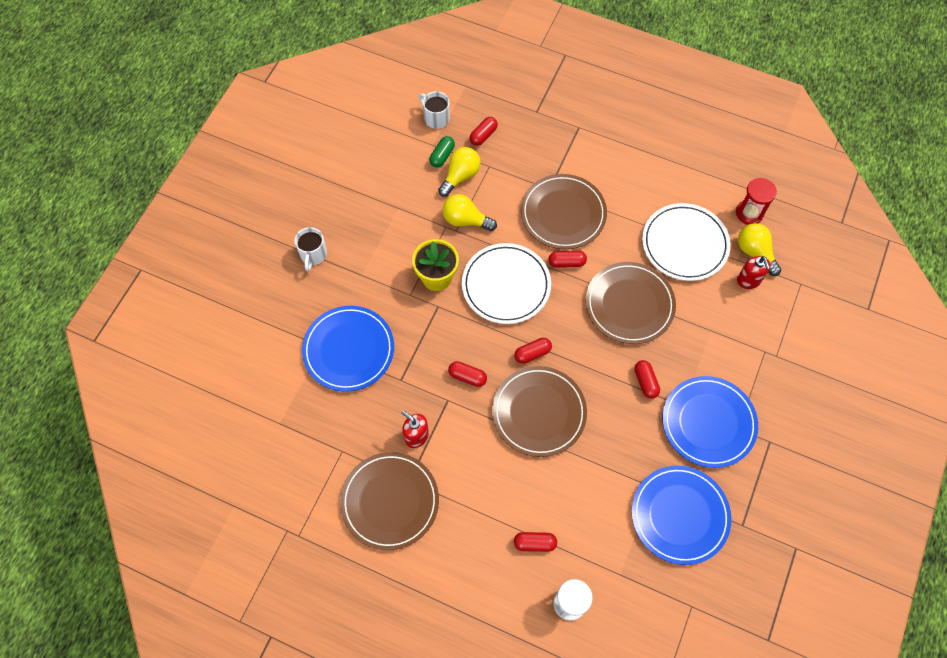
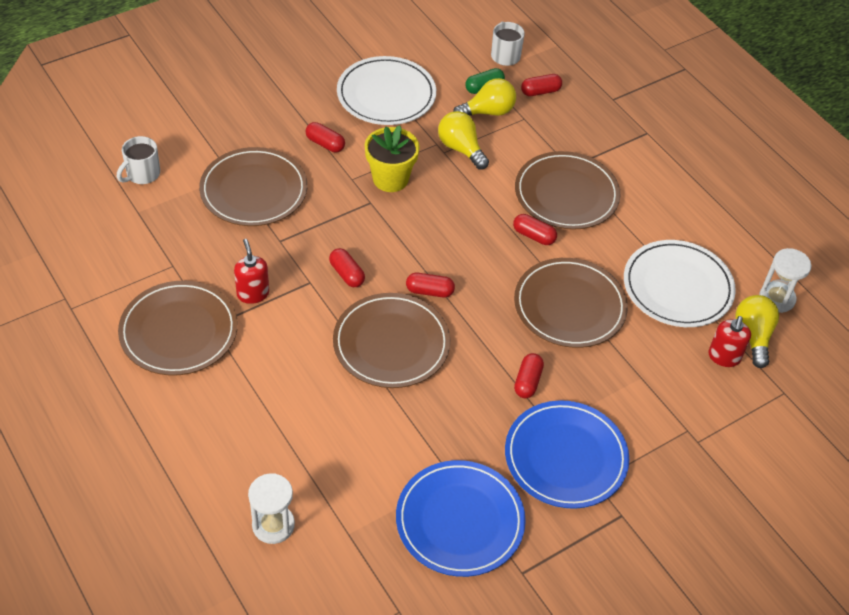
camera: 30 degrees right, 15 degrees down
(313, 255) = (290, 101): white mug -> white mug (142, 174)
(349, 350) = (254, 190): blue plate -> brown plate
(506, 285) = (454, 221): white plate -> white plate (386, 95)
(534, 543) = (285, 451): red capsule -> red capsule (325, 144)
(749, 213) = (777, 298): red hourglass -> white hourglass

